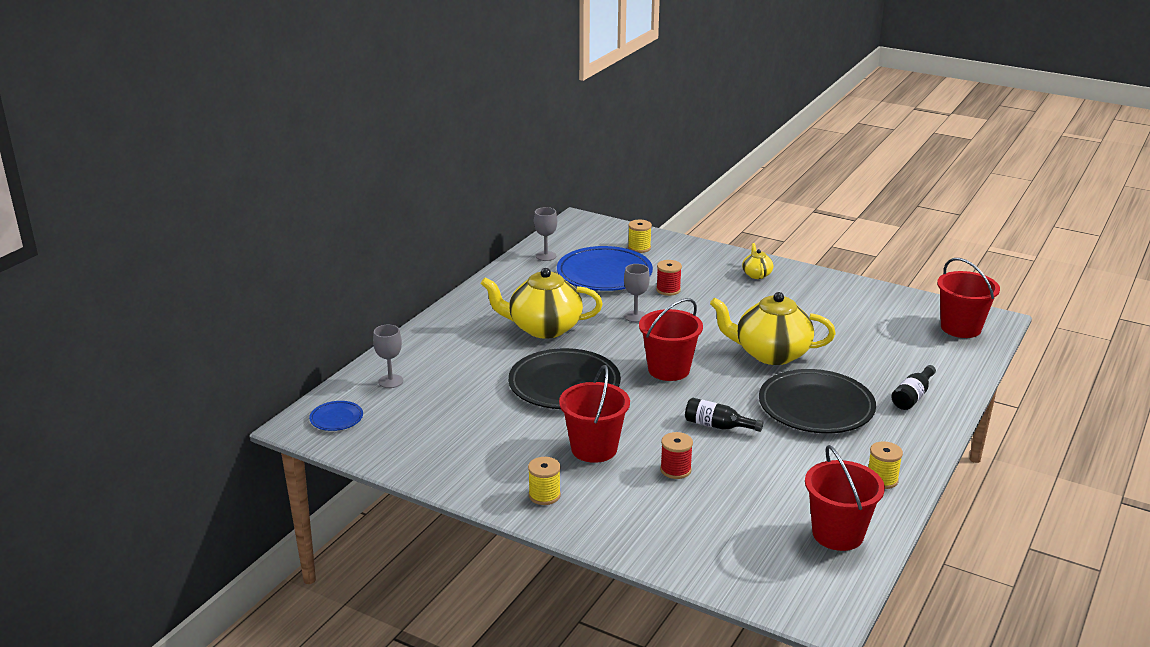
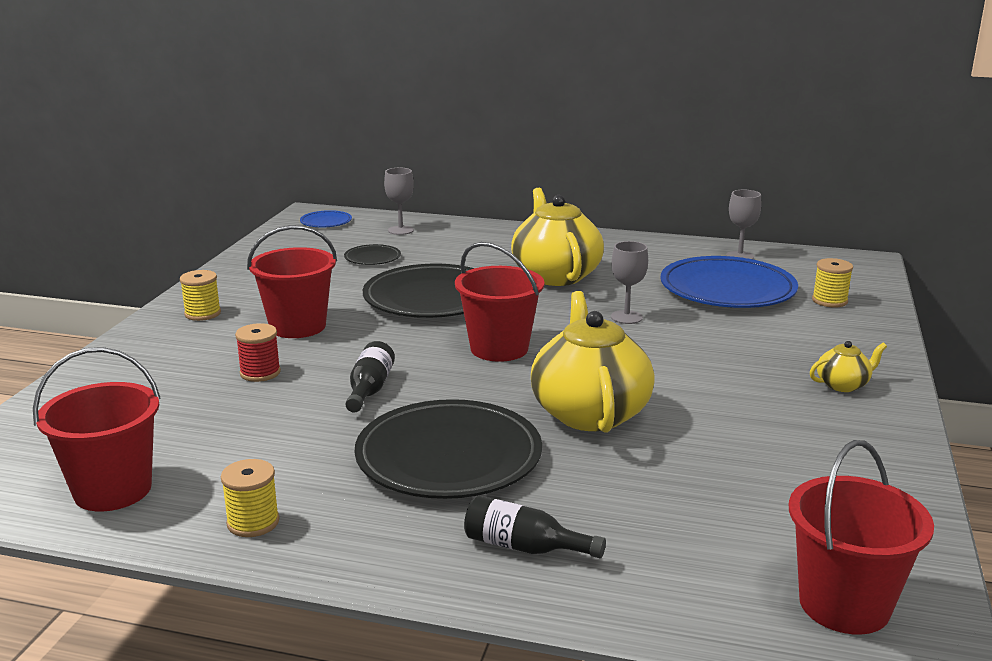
camera: 75 degrees right, 5 degrees down
(456, 402) = (372, 258): none -> black plate
(668, 290) = (722, 329): red spool -> none

